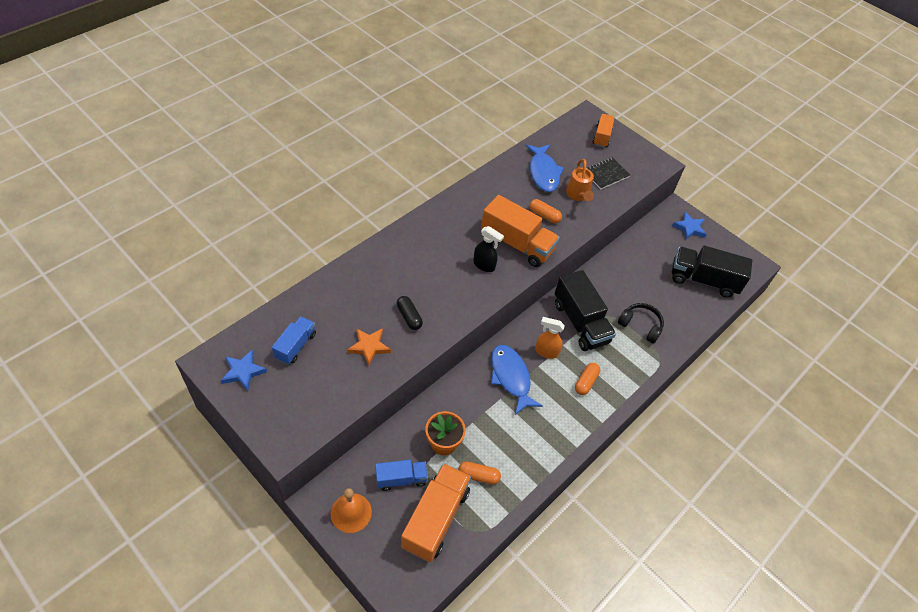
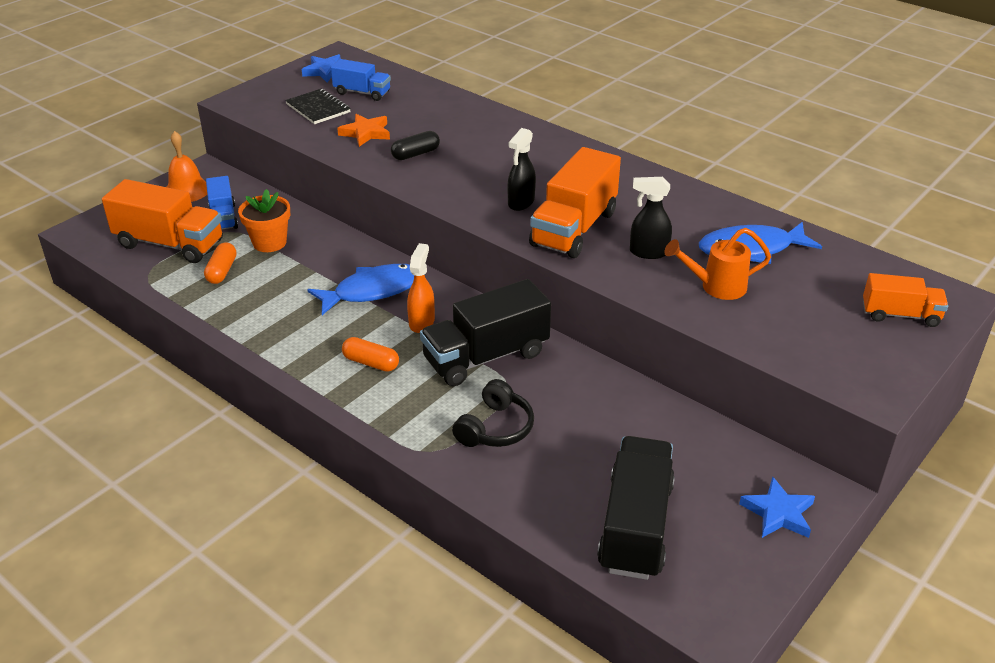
camera: 90 degrees right, 15 degrees down
(544, 215) = (648, 252): orange capsule -> black spray bottle
(606, 174) = (792, 319): black notebook -> black notebook (318, 108)

